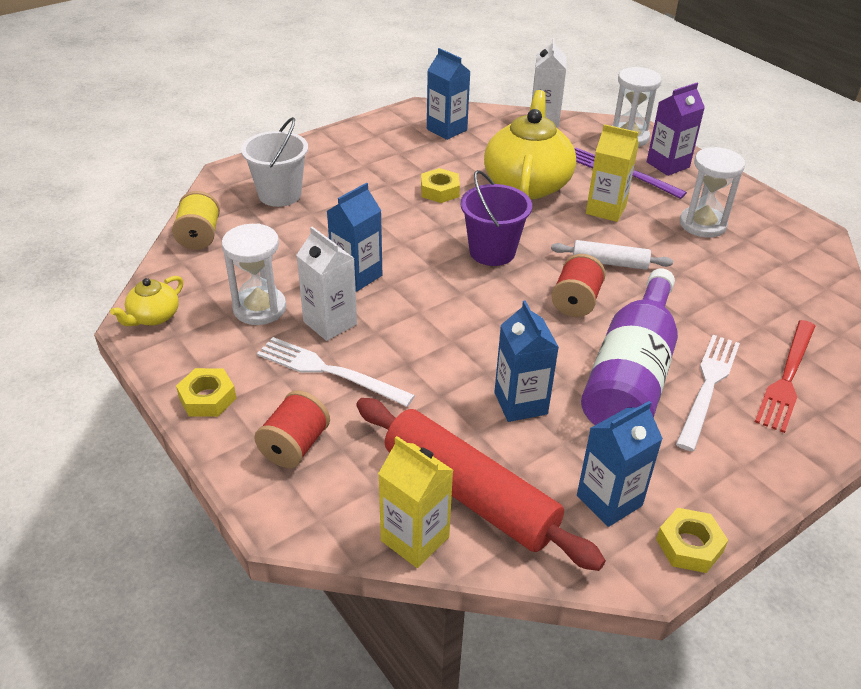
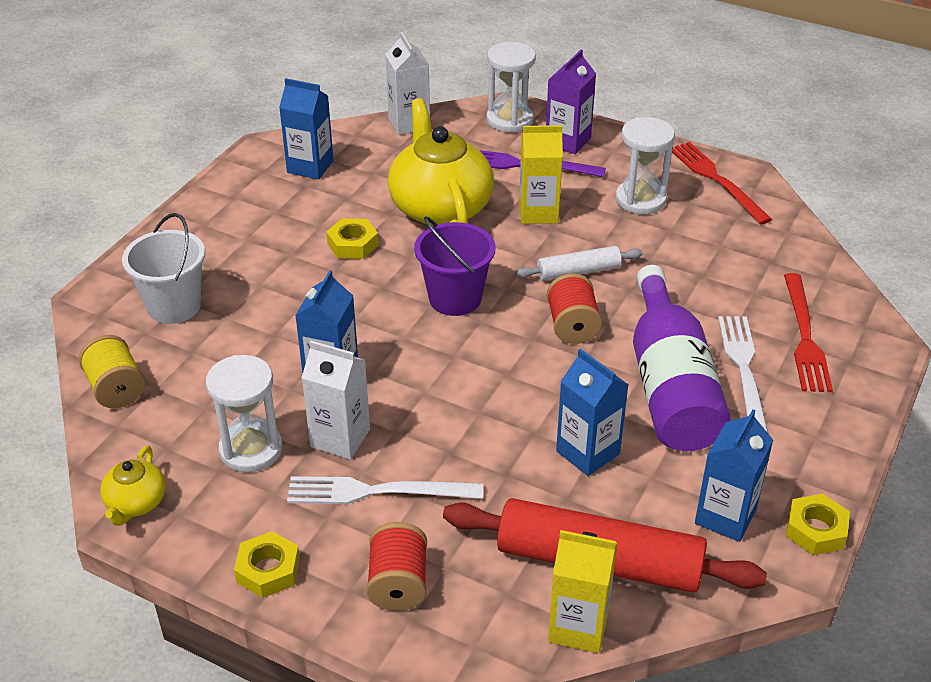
camera: 25 degrees left, 0 degrees up
(784, 228) = (716, 180): none -> red fork

